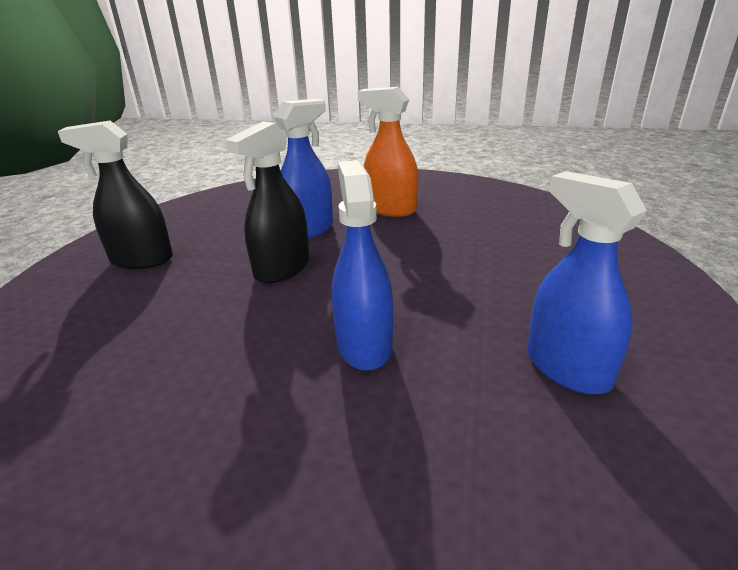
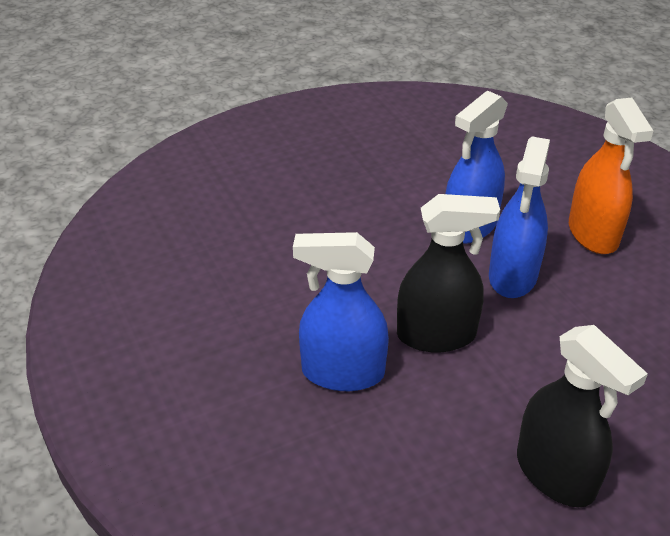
camera: 130 degrees left, 10 degrees up
(390, 209) = (223, 333): orange spray bottle -> orange spray bottle (593, 234)
(567, 368) = (392, 146): blue spray bottle -> blue spray bottle (513, 276)

